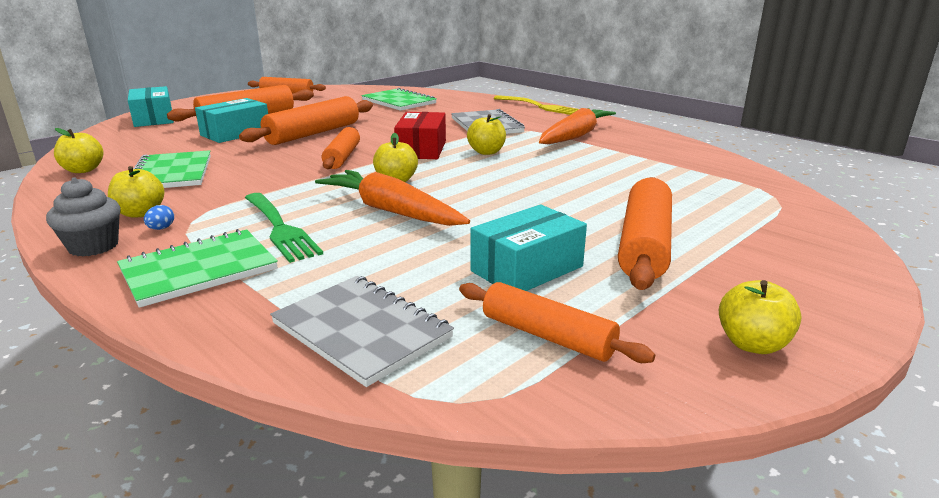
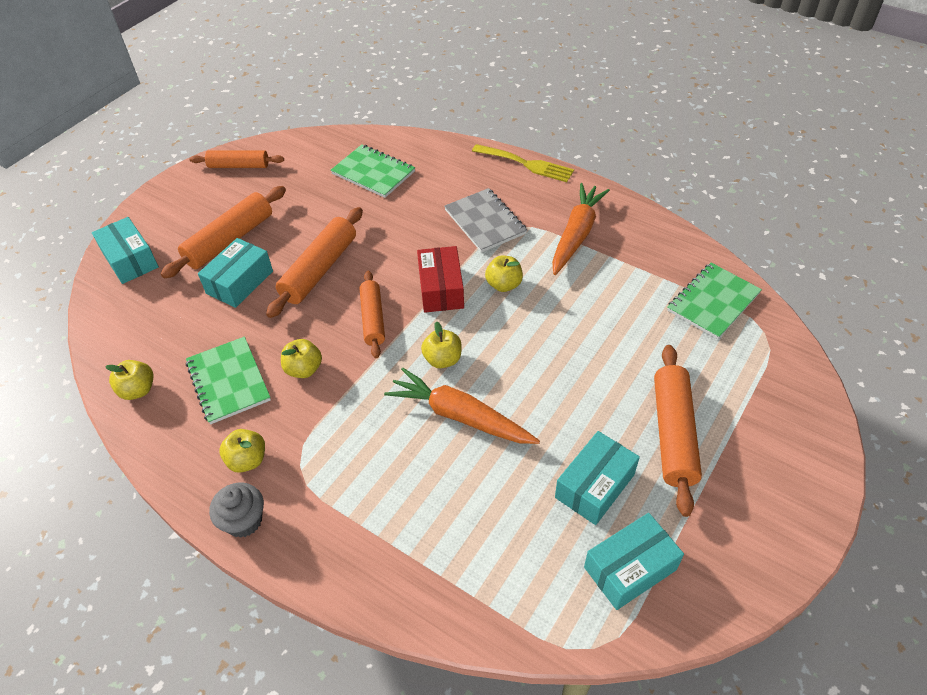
camera: 10 degrees left, 25 degrees up
(161, 228) = (282, 482): blue egg -> none
(199, 270) = (350, 537): green notebook -> green notebook (713, 302)
(280, 228) = (381, 463): green fork -> none
(362, 330) = (506, 588): grey notebook -> none
(547, 336) = (630, 568): orange rolling pin -> turquoise box
(752, 344) = (759, 550): yellow apple -> yellow apple (304, 369)

